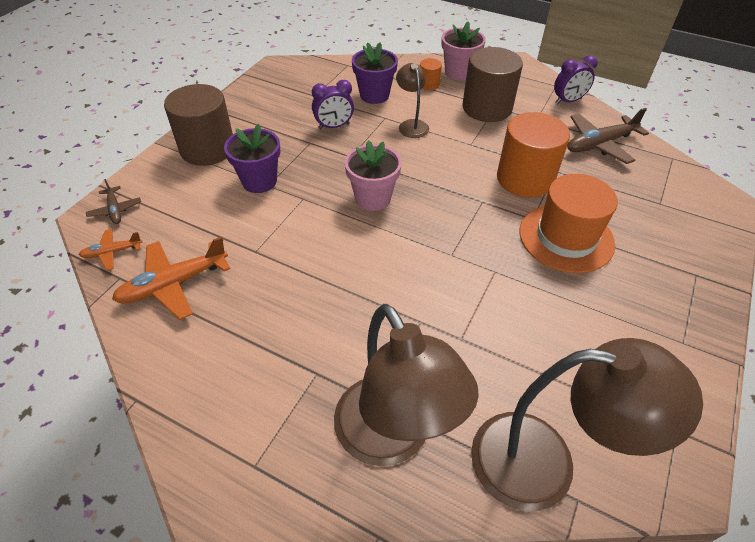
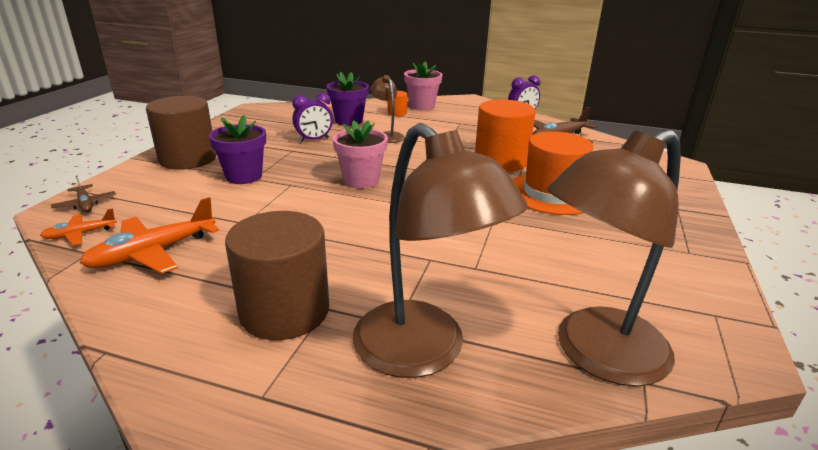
camera: 10 degrees left, 20 degrees down
(487, 108) = (453, 123): brown cylinder -> brown cylinder (284, 311)
(544, 463) = (596, 354): brown lamp -> brown lamp turned 150 degrees clockwise

